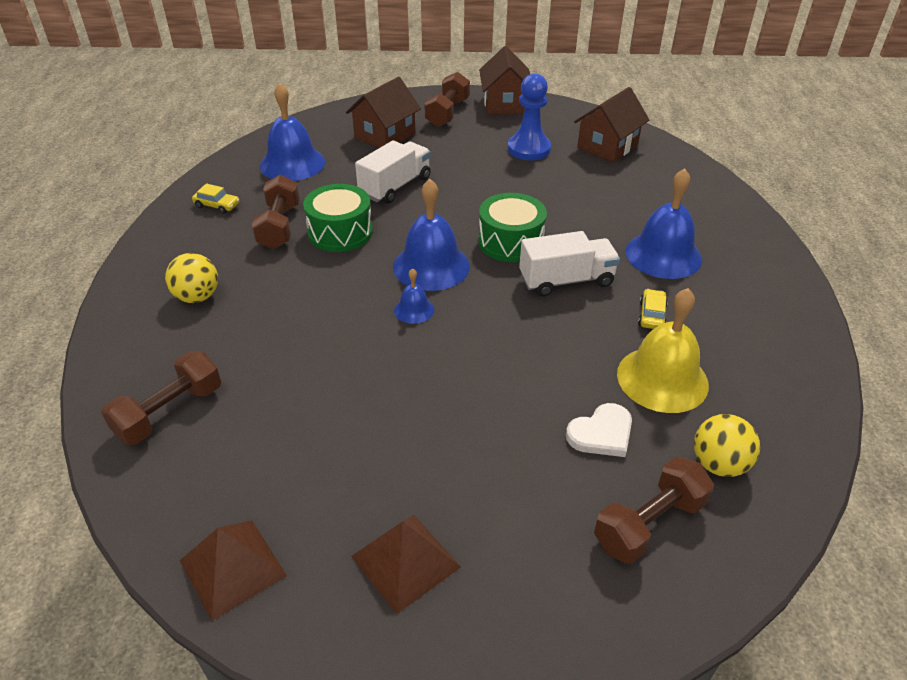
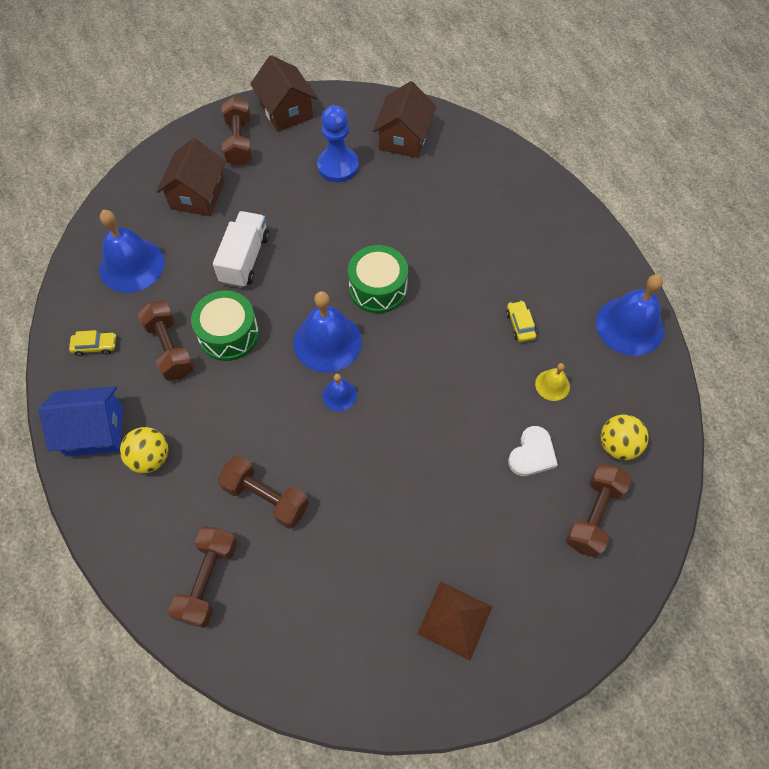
camera: 25 degrees left, 20 degrees up
(166, 261) = (94, 431): none -> blue house
(232, 568) = (343, 682): brown pyramid -> none
(279, 365) = (266, 498): none -> brown dumbbell
(566, 280) = (441, 314): white truck -> none
(662, 379) = (552, 385): yellow bell -> yellow bell, size x0.49
(663, 255) = (502, 255): blue bell -> blue bell (629, 326)

